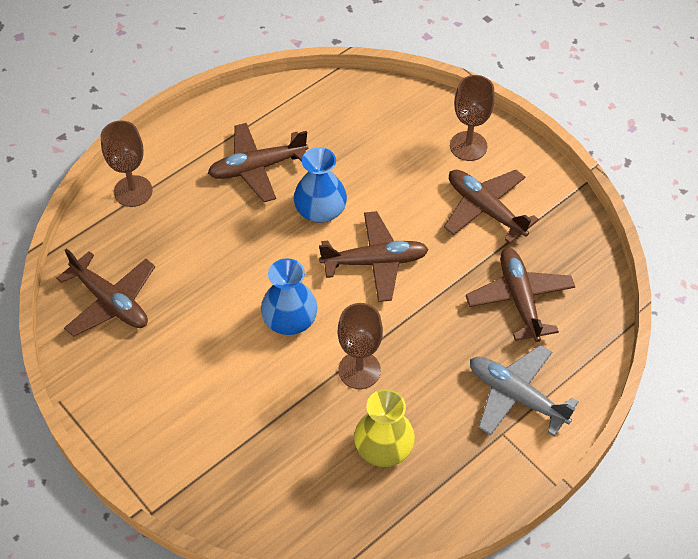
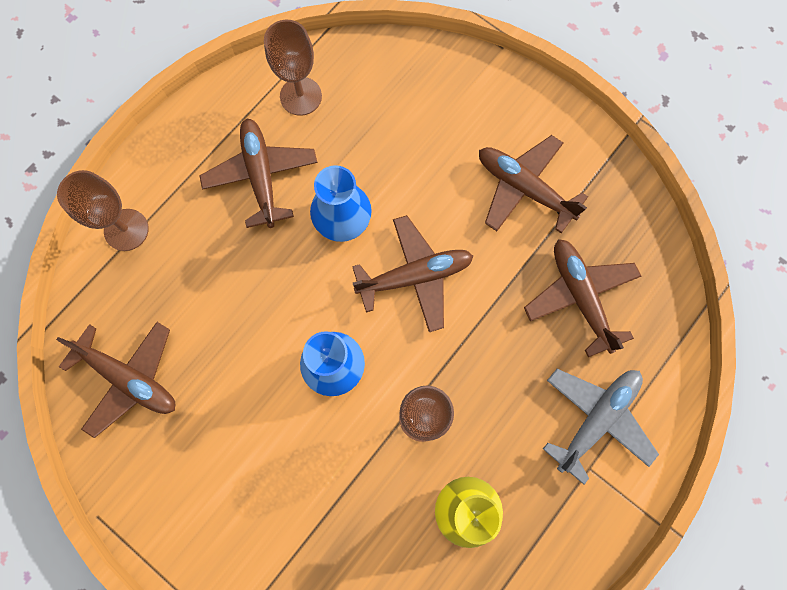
camera: 10 degrees left, 20 degrees up
(257, 168) = (261, 176): brown plane -> brown plane turned 105 degrees clockwise
(468, 146) = (491, 109): brown goblet -> brown goblet (300, 96)
(516, 396) = (596, 419): grey plane -> grey plane turned 105 degrees clockwise

